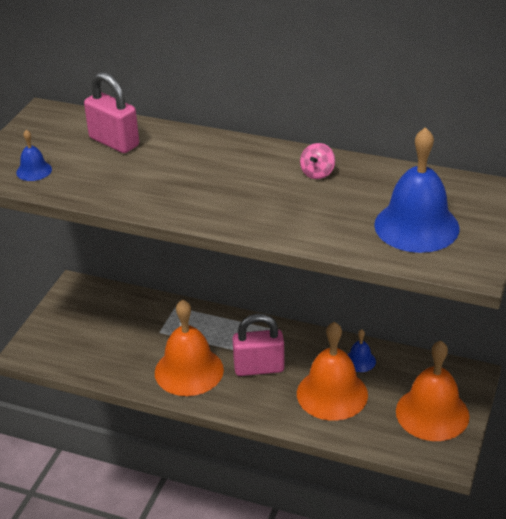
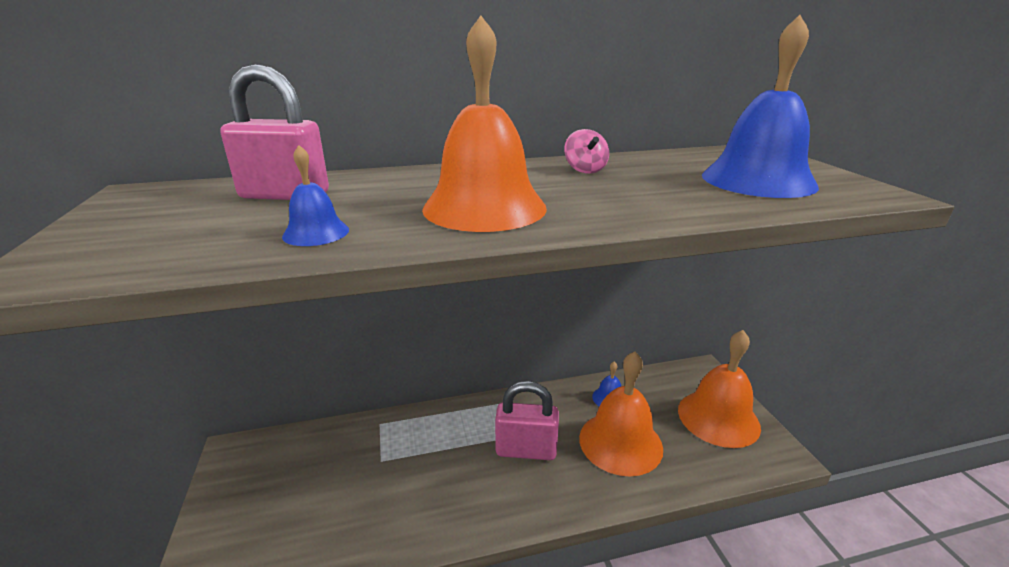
camera: 35 degrees left, 10 degrees down
(34, 171) = (155, 248): blue bell -> blue bell (316, 233)
(189, 371) = (452, 491): orange bell -> orange bell (484, 207)
(259, 368) = (526, 450): pink padlock -> pink padlock turned 45 degrees clockwise

